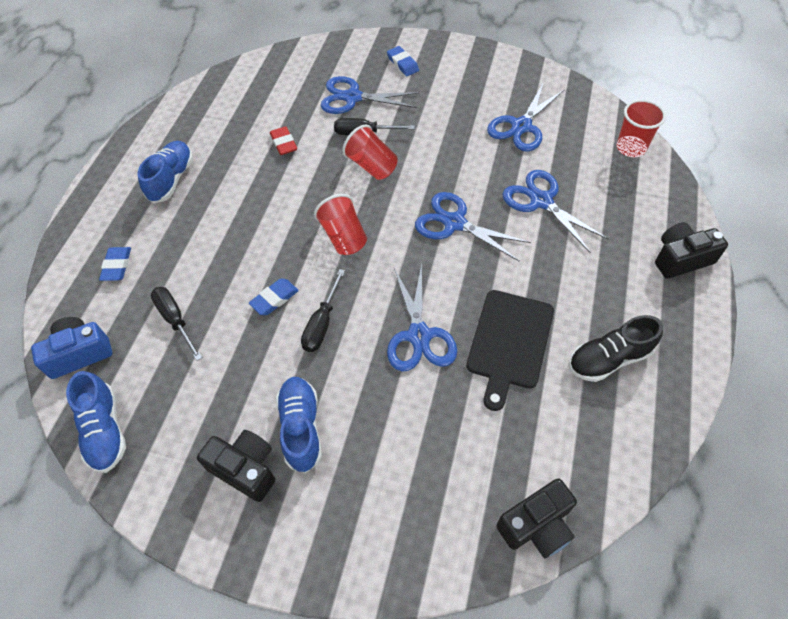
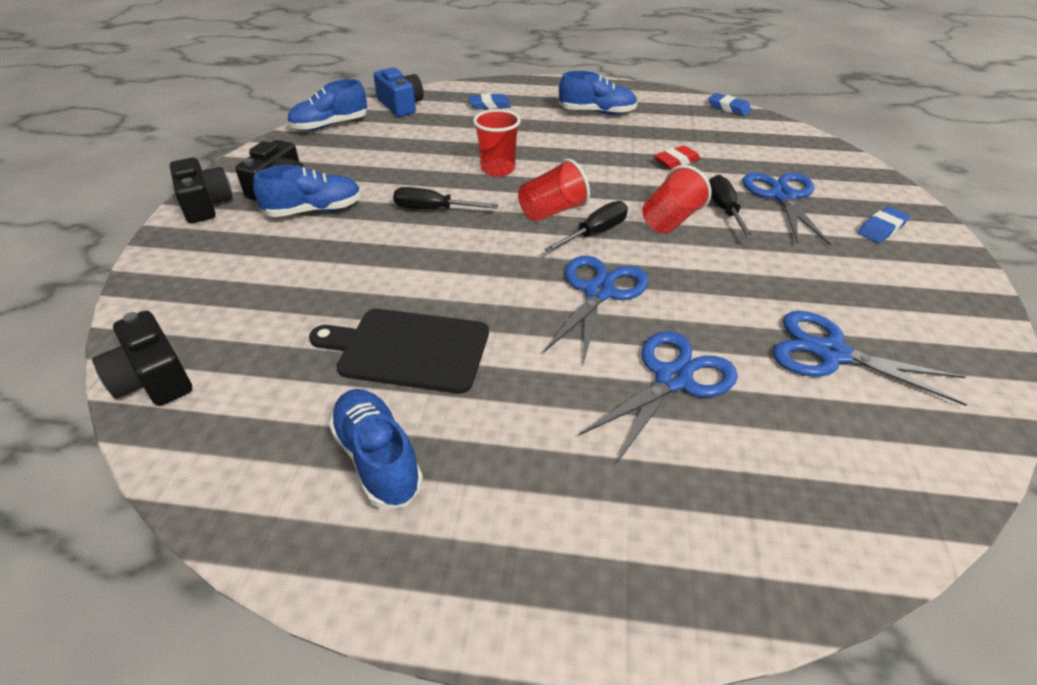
camera: 80 degrees right, 15 degrees down
(175, 320) = (435, 137): black screwdriver -> black screwdriver (595, 233)
(274, 299) = (462, 180): blue eraser -> blue eraser (728, 108)
(419, 336) = (418, 274): blue scissors -> none
(609, 359) = (378, 459): black shoe -> blue shoe
(631, 148) = (872, 514): red cup -> red cup (498, 169)
(681, 259) = (600, 586): black camera -> black camera (206, 204)

